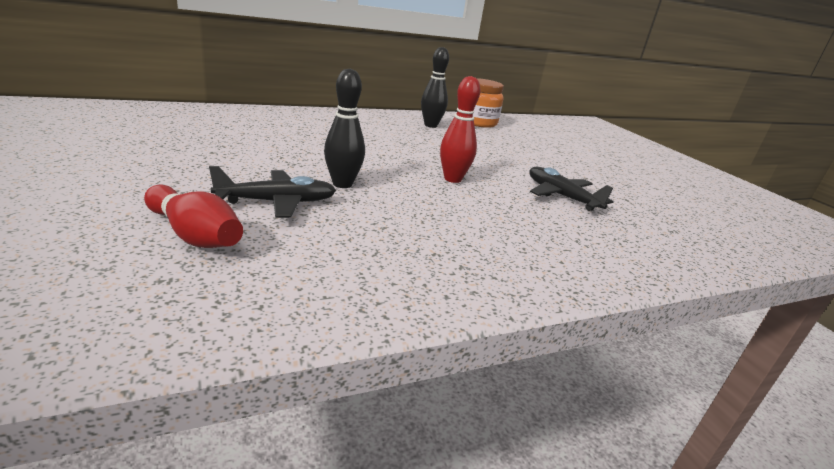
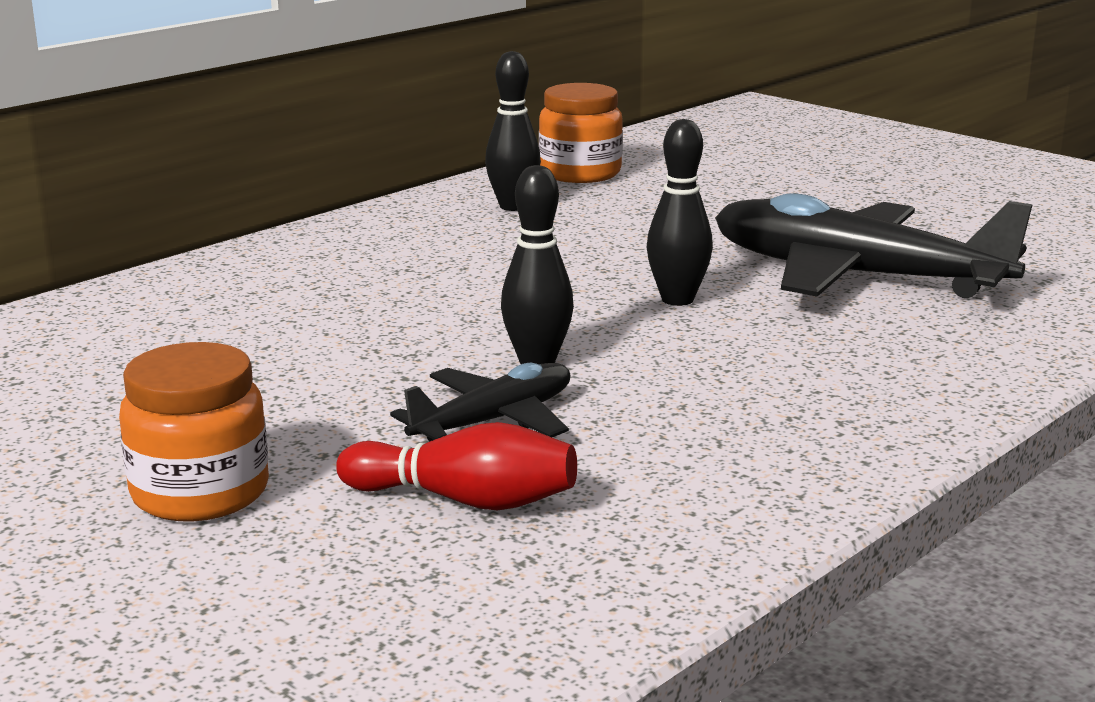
camera: 20 degrees left, 5 degrees down
(90, 187) = (200, 493): none -> orange jar
(452, 179) = (677, 299): red bowling pin -> black bowling pin
(561, 196) = (855, 276): black plane -> black plane, size x1.90

